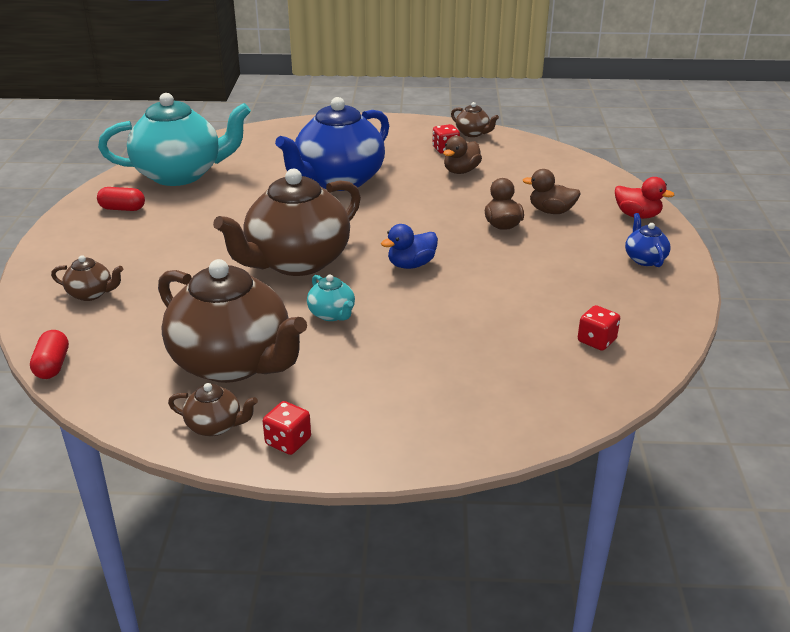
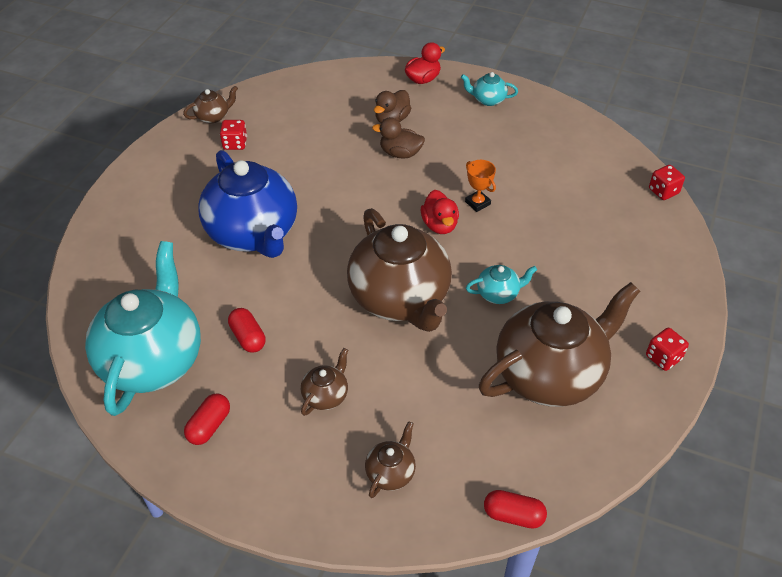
camera: 70 degrees left, 15 degrees up
(215, 426) = (634, 400): brown teapot -> brown teapot (326, 395)
(218, 204) = (248, 337): none -> red capsule
(411, 265) = (439, 225): blue duck -> red duck
(461, 171) = (287, 147): brown duck -> none
(461, 280) = (477, 203): none -> orange trophy
(596, 341) = (584, 160): red dice -> red dice (663, 191)
(644, 259) = (488, 100): blue teapot -> turquoise teapot

